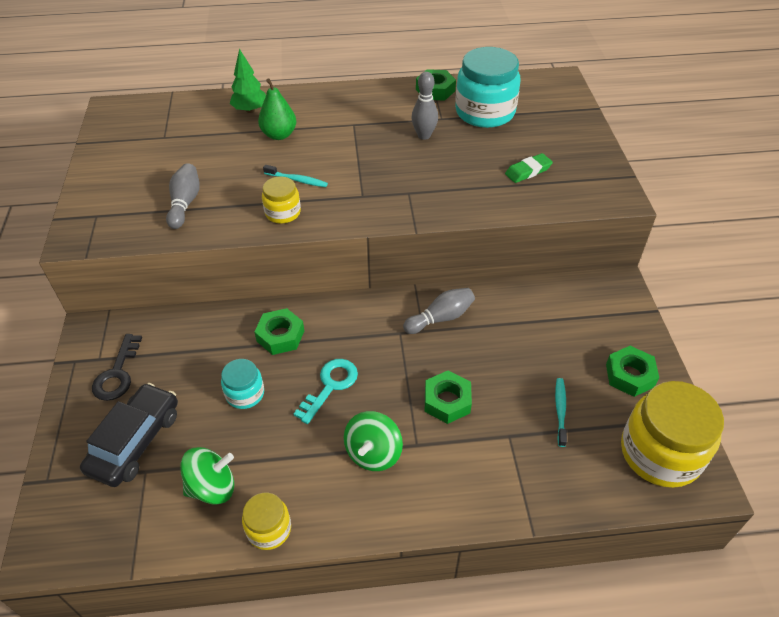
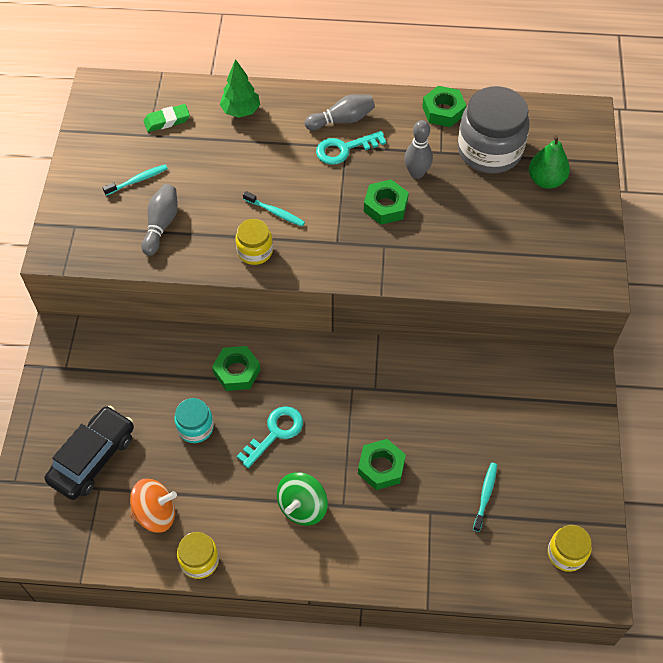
camera: 10 degrees right, 10 degrees up
(117, 374) = (81, 387): black key -> none
(157, 172) = (138, 180): none -> turquoise toothbrush
(212, 487) = (155, 513): green spinning top -> orange spinning top
(279, 135) = (266, 150): green pear -> green pear (546, 180)
(352, 126) = (344, 149): none -> turquoise key
(441, 318) = (395, 378): grey bowling pin -> grey bowling pin (342, 120)
(485, 112) = (489, 150): turquoise jar -> grey jar
(528, 171) = (514, 237): green eraser -> green eraser (167, 121)
(630, 375) = (563, 471): green nut -> green nut (385, 206)
(660, 453) = (566, 553): yellow jar -> yellow jar, size x0.52

